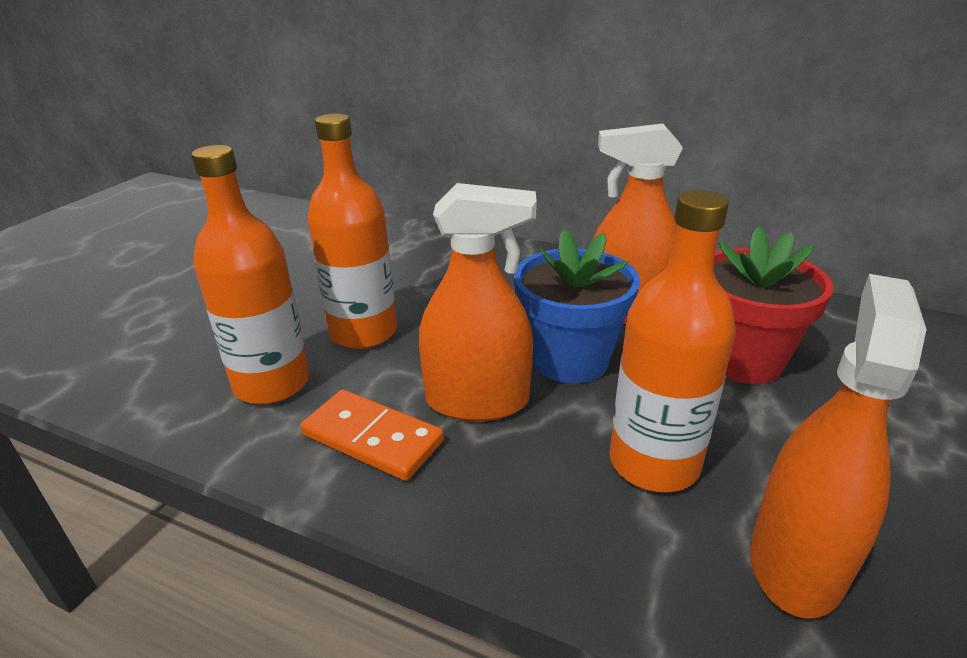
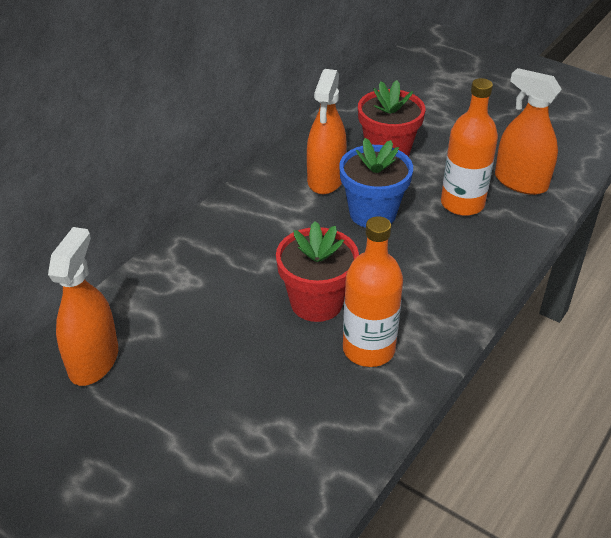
camera: 80 degrees left, 10 degrees up
(363, 332) = (316, 302): orange bottle -> red flower pot
(372, 438) = (431, 301): orange domino -> none
(477, 401) = (405, 256): orange spray bottle -> orange spray bottle (93, 361)

